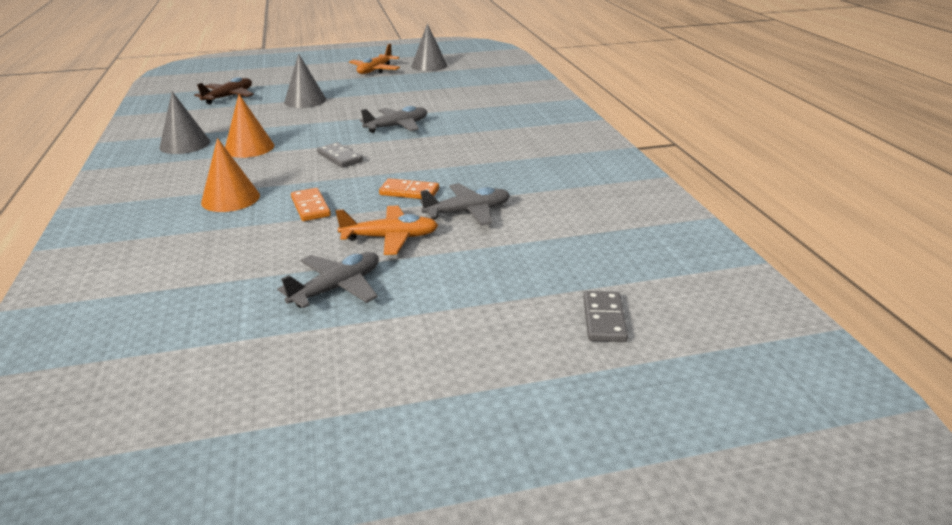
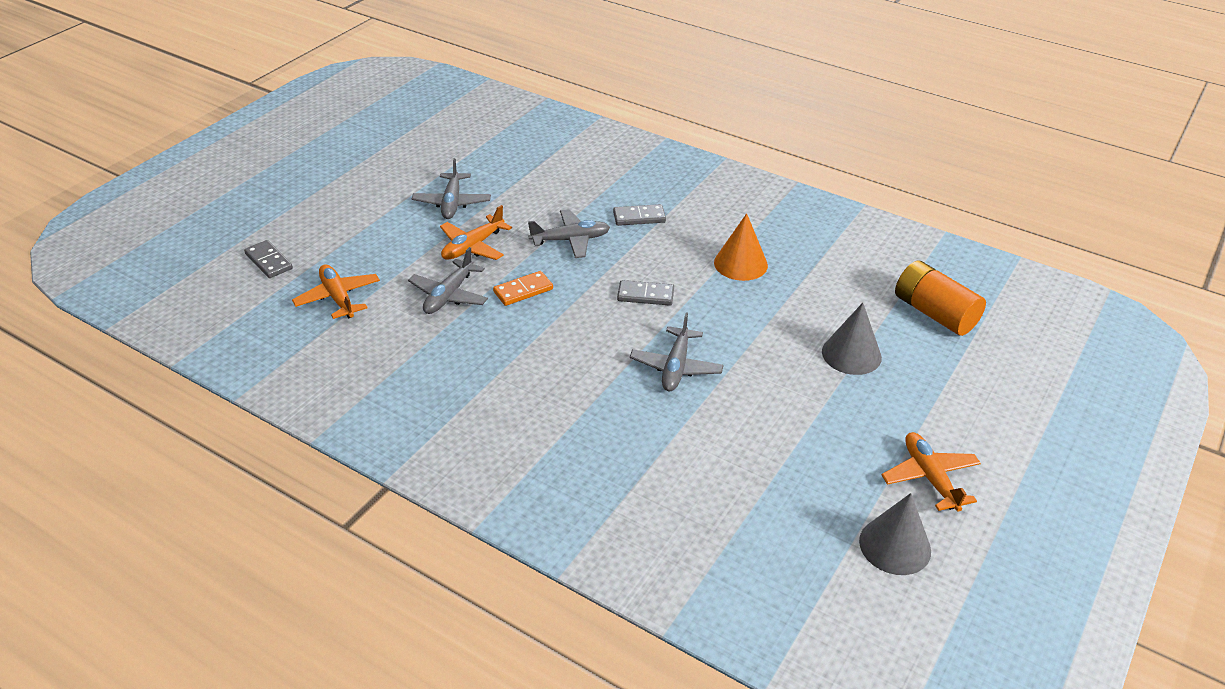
camera: 135 degrees right, 10 degrees up
(185, 144) = (797, 238): grey cone -> none
(229, 97) = (934, 313): brown plane -> orange battery
(230, 198) = (639, 217): orange cone -> grey domino
(311, 207) = (570, 240): orange domino -> grey plane
(563, 250) = (338, 298): none -> orange plane

